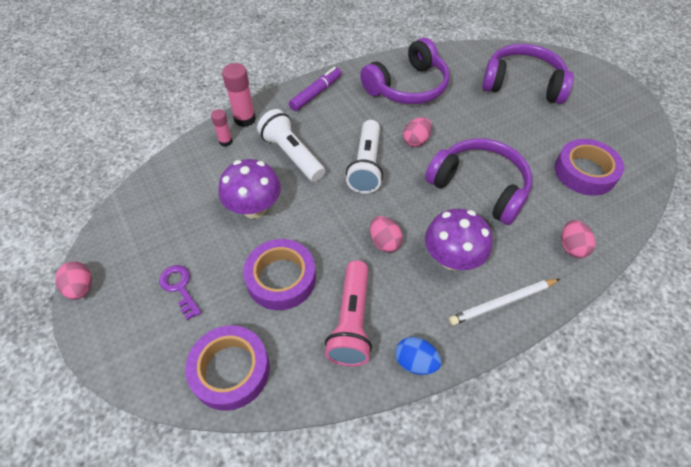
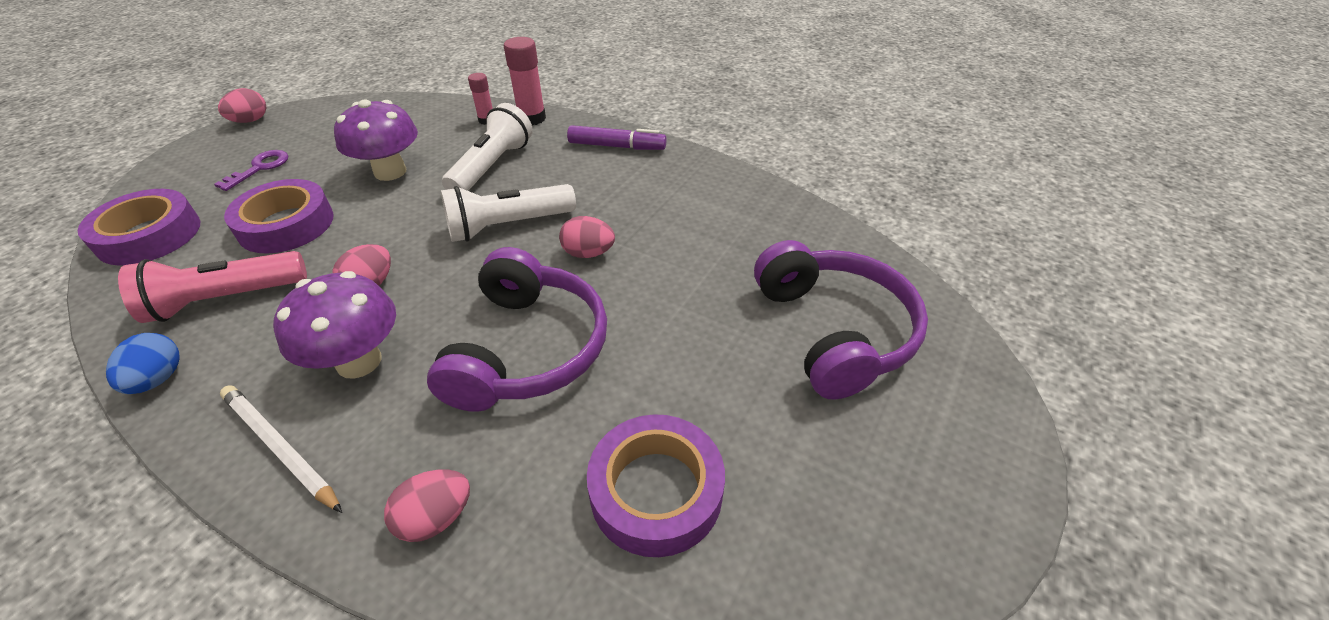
camera: 60 degrees right, 10 degrees down
(407, 87) = (700, 211): purple headphones -> none

